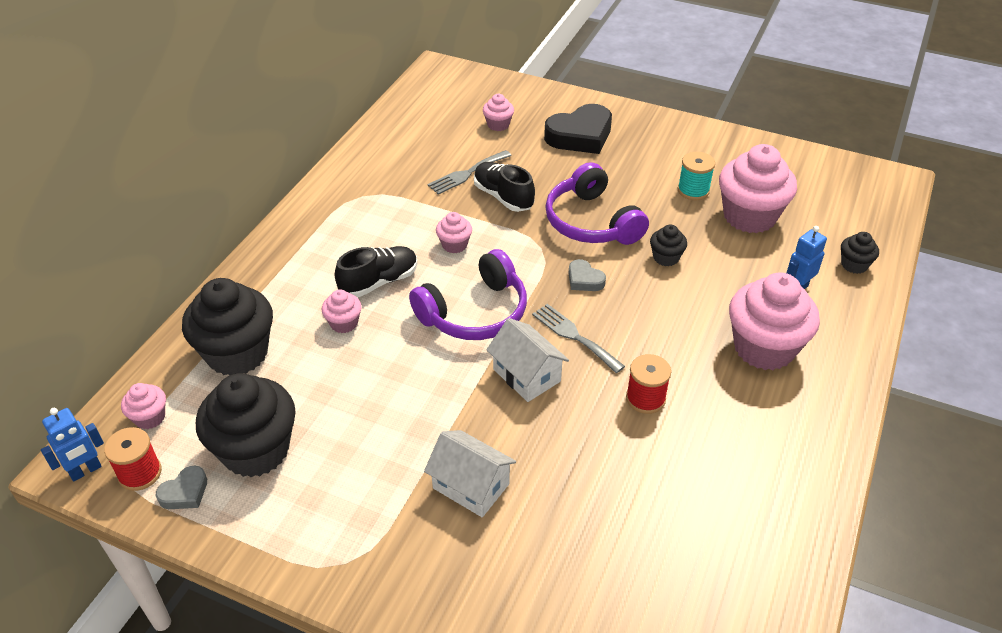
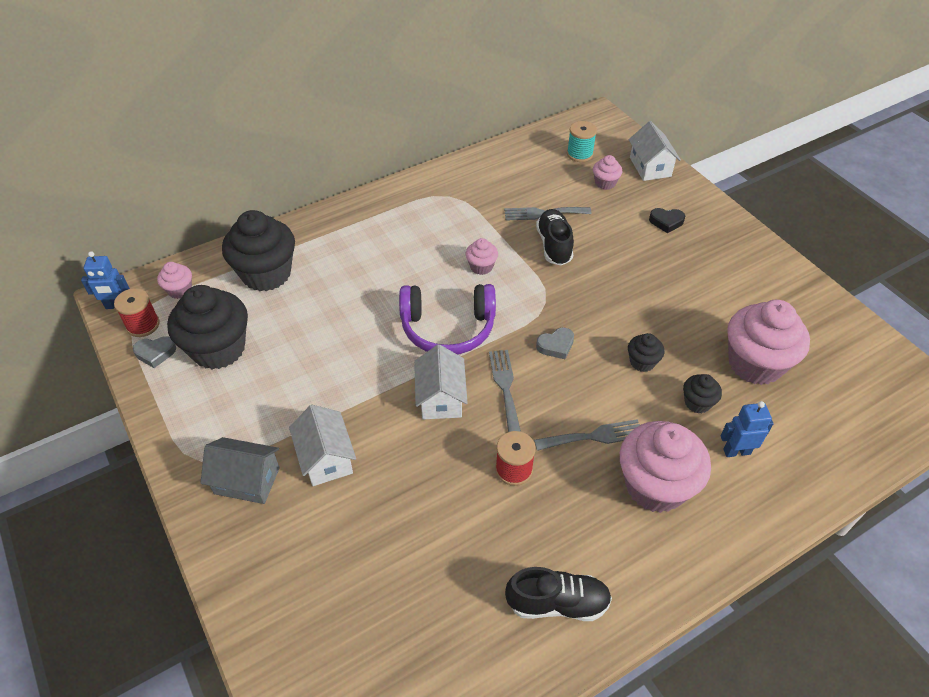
camera: 35 degrees right, 5 degrees up
(344, 323) = (351, 288): pink cupcake -> none
(379, 282) = (402, 269): black shoe -> black shoe (557, 603)
(412, 551) = (247, 480): none -> grey house
(524, 95) = (650, 167): none -> white house
(580, 135) = (666, 222): black heart -> black heart, size x0.49
(584, 280) = (556, 345): grey heart -> grey heart turned 105 degrees counterclockwise
(592, 222) = (607, 300): purple headphones -> none
(683, 336) = (594, 436): none -> grey fork
(693, 190) = (723, 315): turquoise spool -> turquoise spool (579, 154)
(854, 265) = (817, 459): black cupcake -> black cupcake (697, 403)

